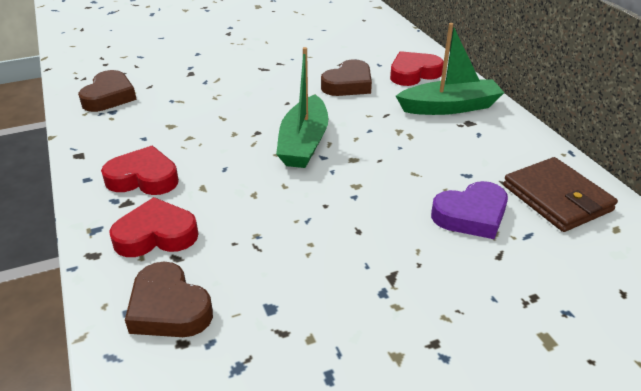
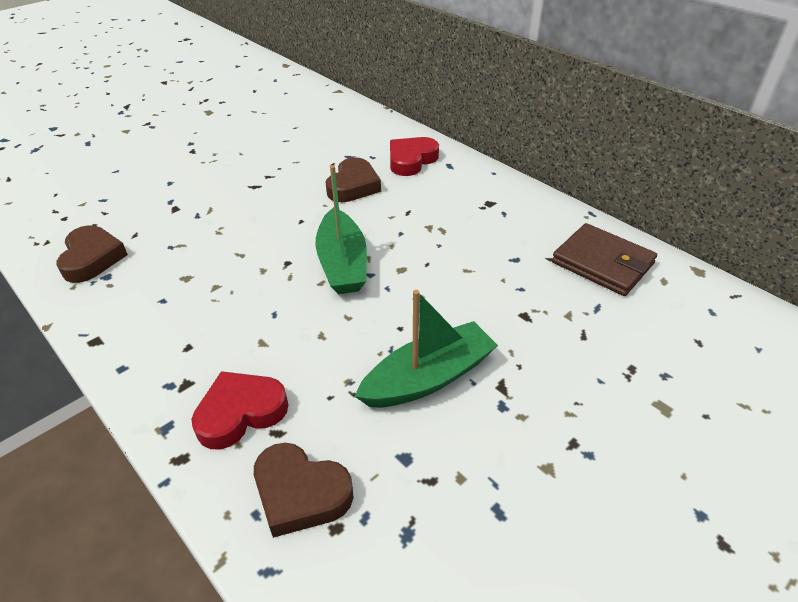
camera: 20 degrees left, 5 degrees up
(143, 178) = (189, 349): red heart -> none
(449, 107) = (463, 190): green boat -> green boat (428, 378)
(471, 215) = (539, 301): purple heart -> none

